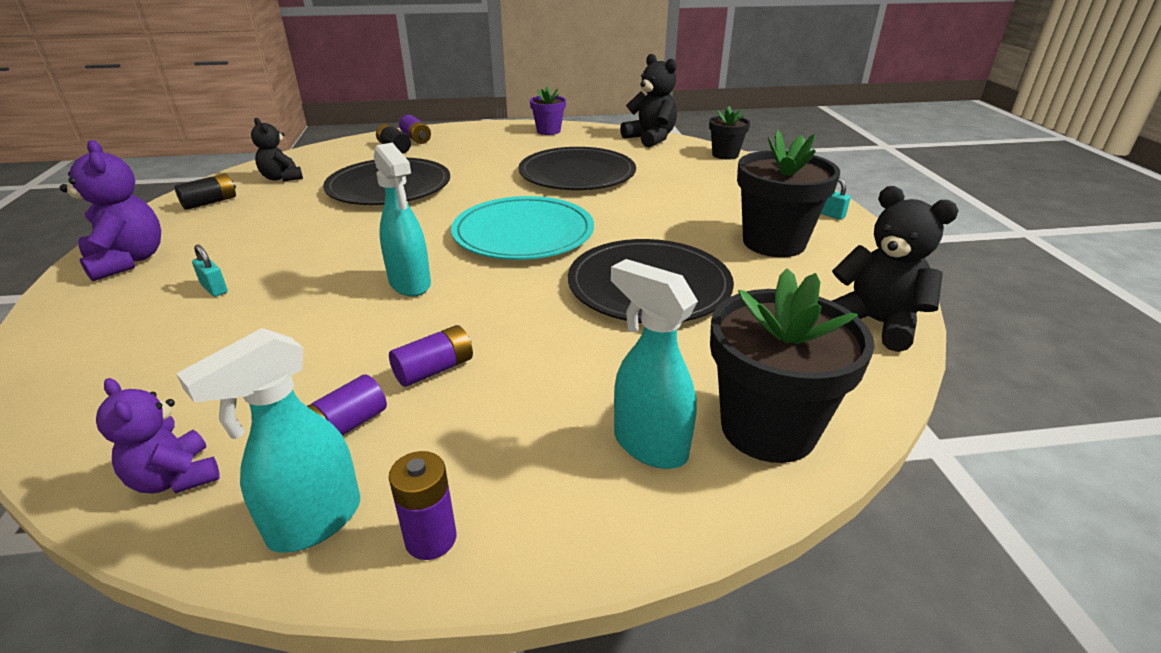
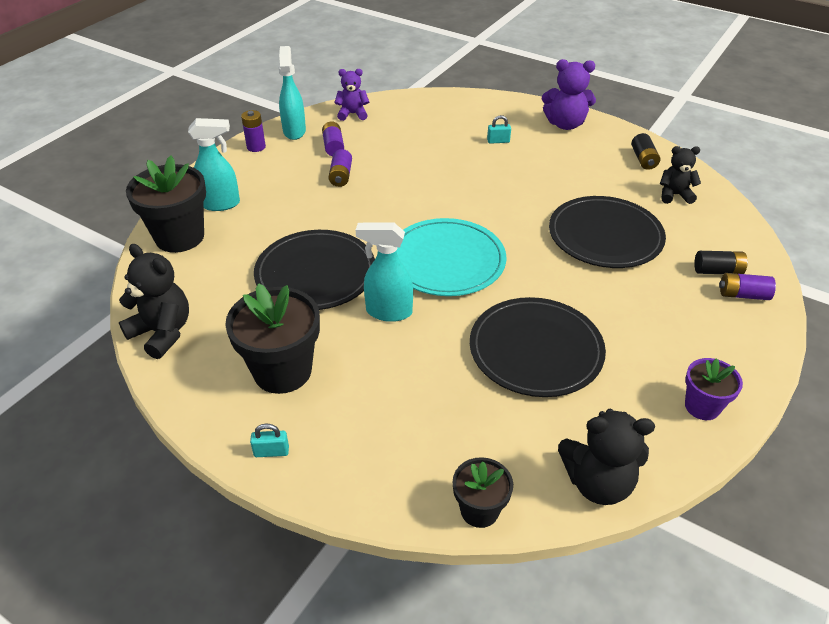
camera: 130 degrees right, 10 degrees up
(410, 284) = (429, 195): turquoise spray bottle -> turquoise spray bottle (388, 312)
(875, 323) = (162, 332): black teddy bear -> black teddy bear turned 135 degrees counterclockwise

